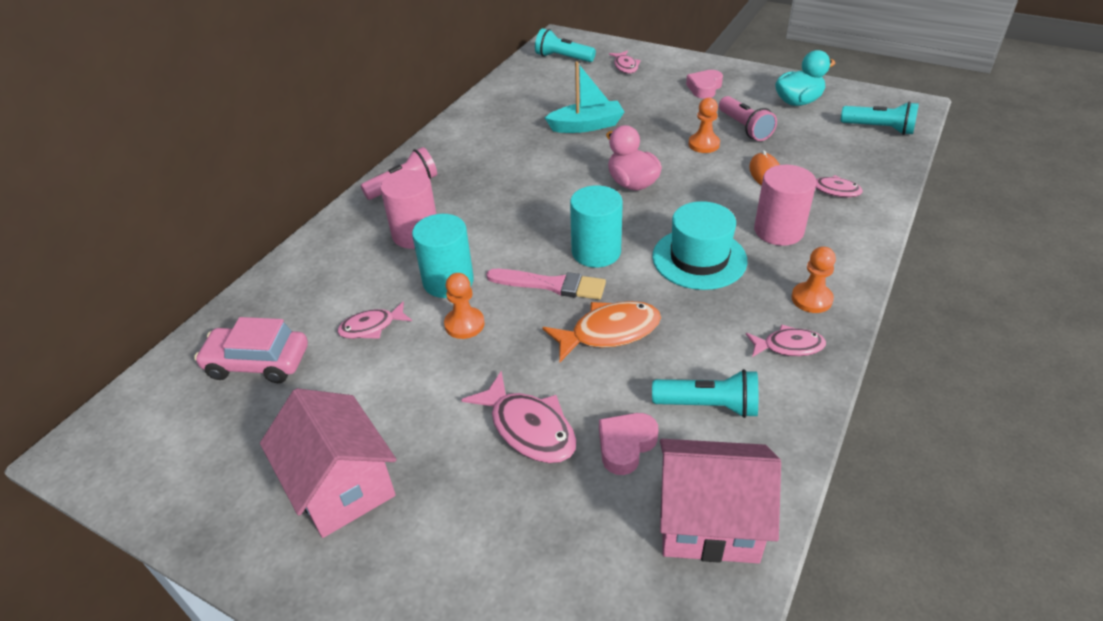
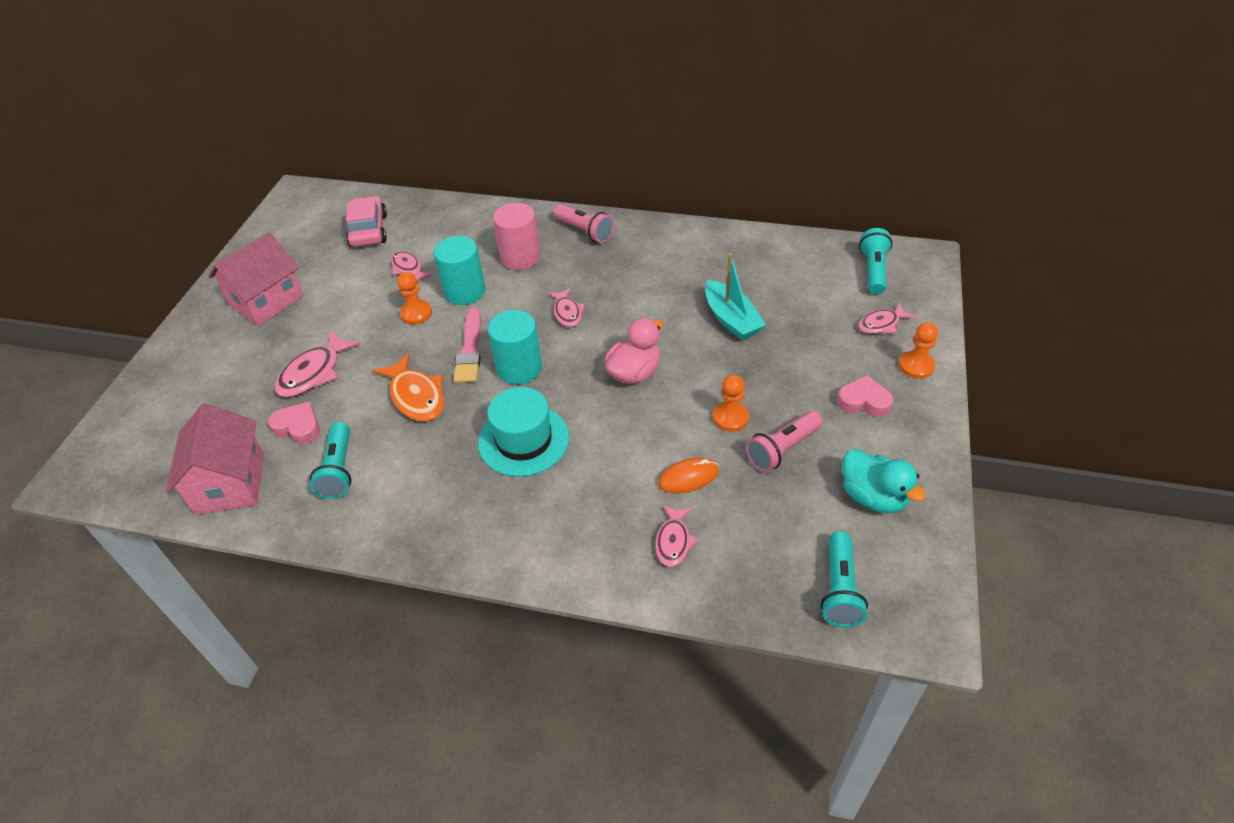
camera: 75 degrees right, 5 degrees up
(778, 231) = (582, 497): pink cylinder -> none
(788, 346) = (411, 517): pink fish -> pink fish (567, 312)
(811, 299) = (478, 531): orange pawn -> orange pawn (916, 366)

